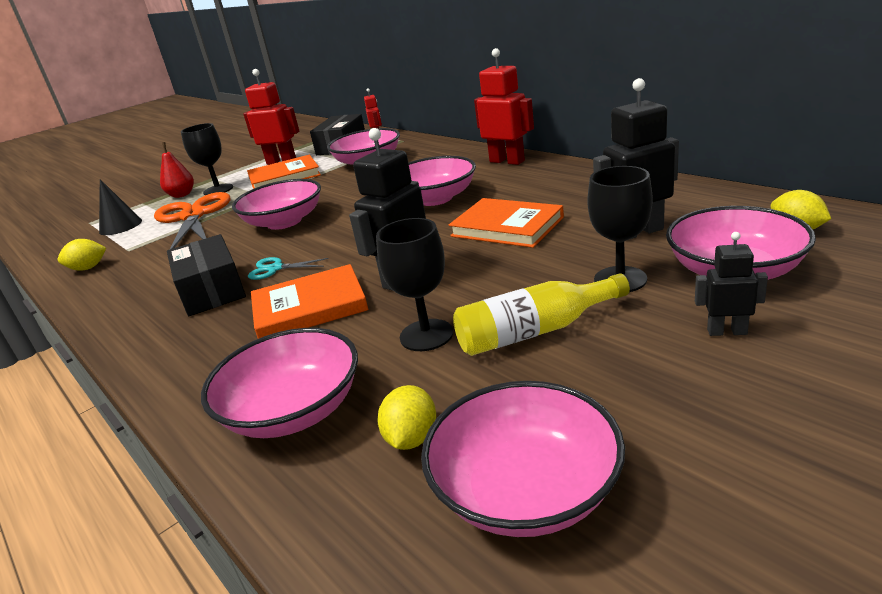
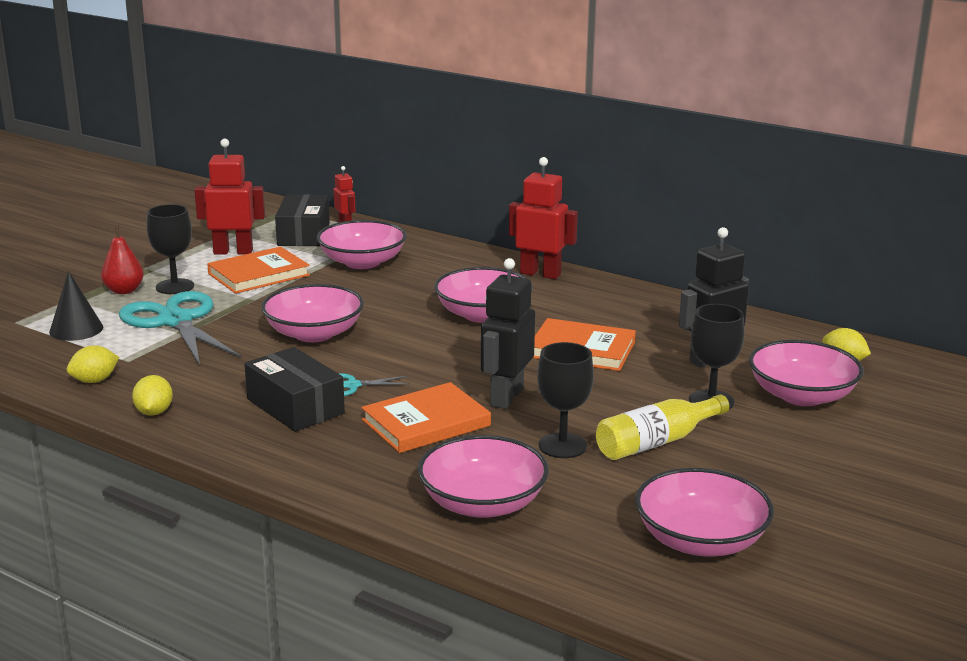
camera: 20 degrees left, 5 degrees down
(193, 216) = (176, 321): orange scissors -> turquoise scissors
(411, 438) = (599, 517): yellow lemon -> yellow lemon (154, 412)
(727, 331) = (806, 440): black robot -> none

